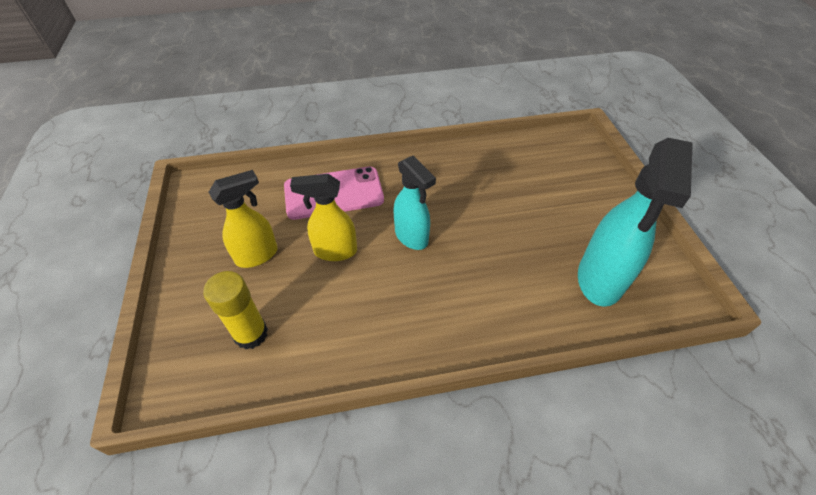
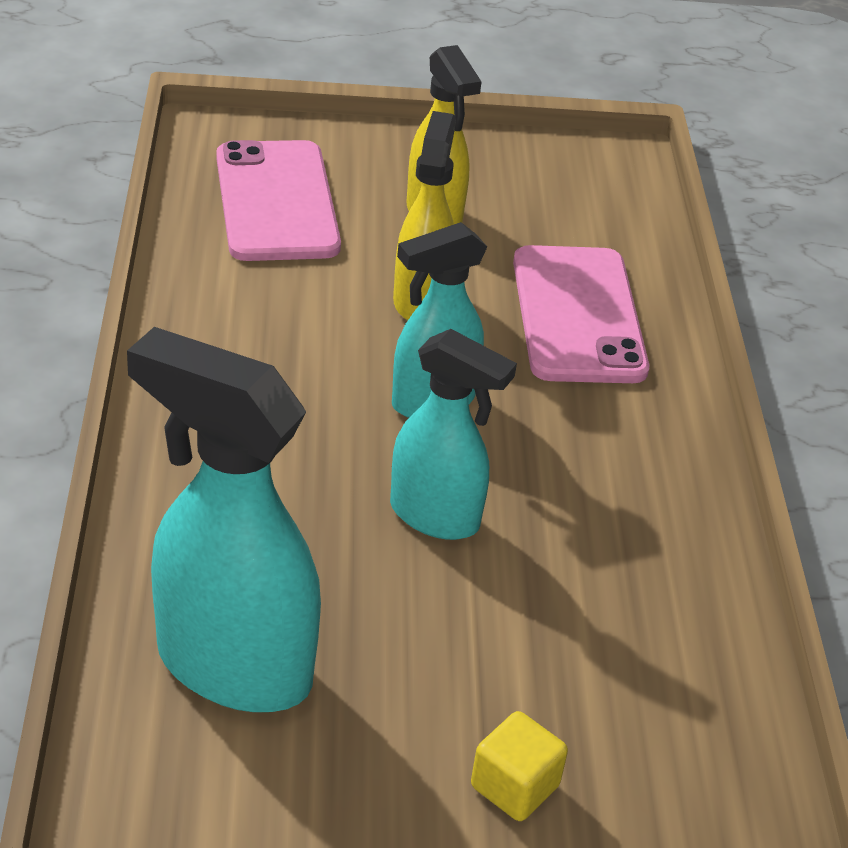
camera: 95 degrees right, 10 degrees down
(251, 334) = (276, 202): yellow glue stick -> pink phone
(484, 226) = (436, 516): none -> turquoise spray bottle
(601, 191) = (514, 786): none -> yellow cube

